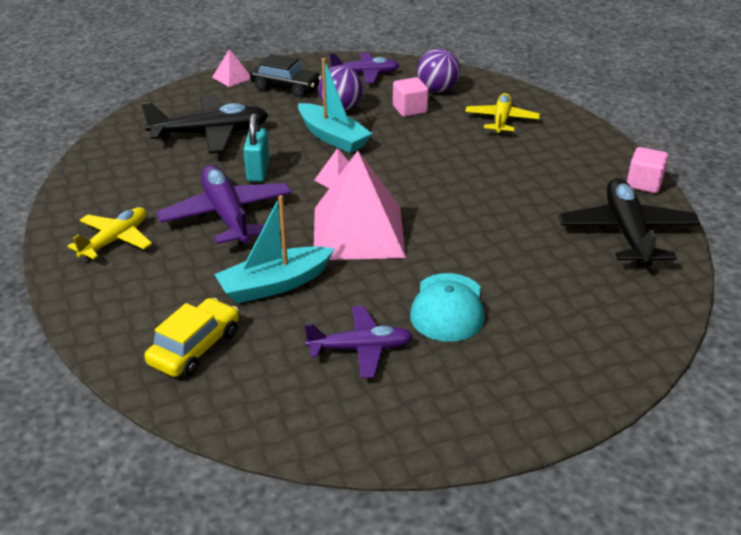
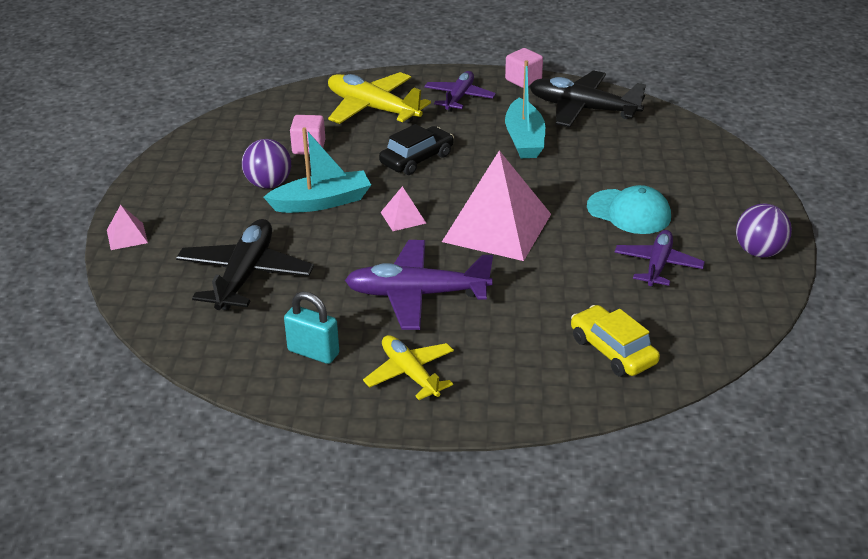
camera: 65 degrees left, 0 degrees up
(258, 171) = (349, 260): turquoise padlock -> turquoise padlock (313, 352)
(274, 285) = (547, 289): turquoise boat -> turquoise boat (524, 139)
(286, 87) = (189, 206): black car -> black car (417, 159)
(365, 74) = (210, 152): purple plane -> purple plane (459, 97)
(437, 90) = (285, 123): purple ball -> purple ball (759, 252)
(501, 120) = (372, 108): yellow plane -> yellow plane, size x1.56

